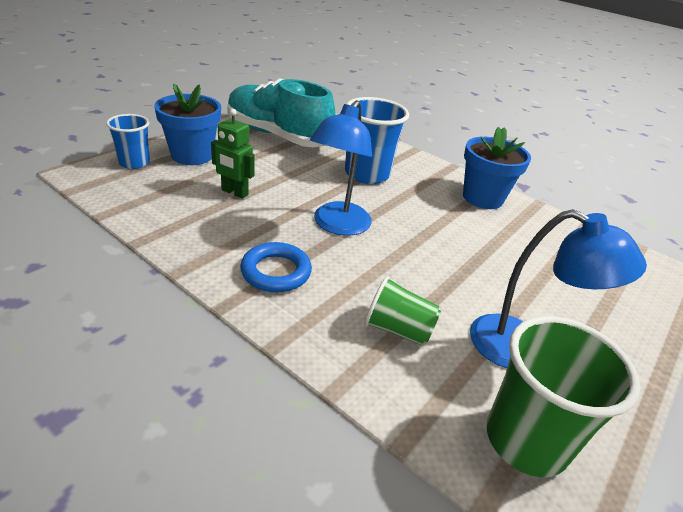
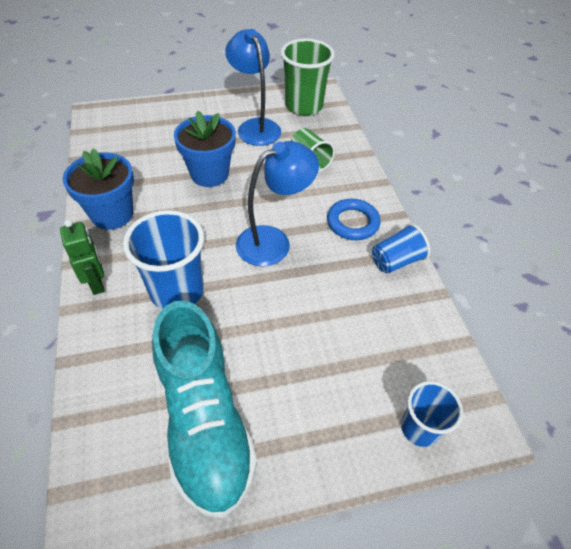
camera: 140 degrees left, 15 degrees up
(192, 155) = (344, 415): blue flower pot -> blue flower pot (209, 174)
(202, 252) = (396, 261): none -> blue cup
(234, 192) = (333, 321): green robot -> green robot (97, 283)

